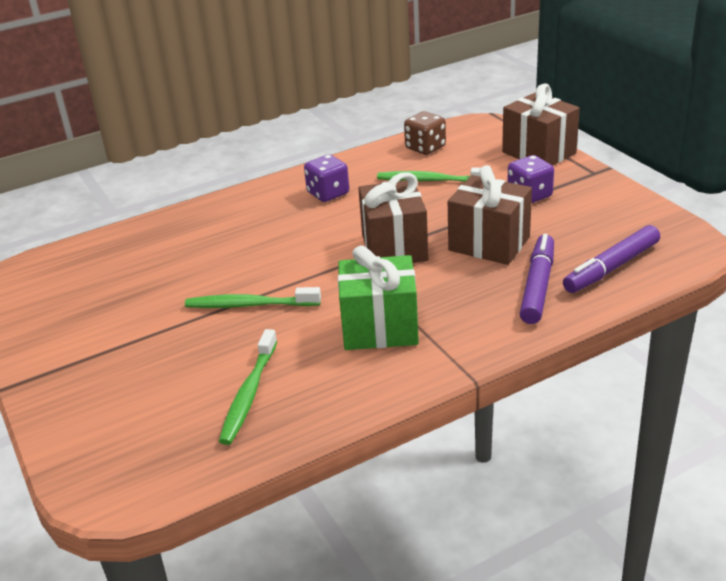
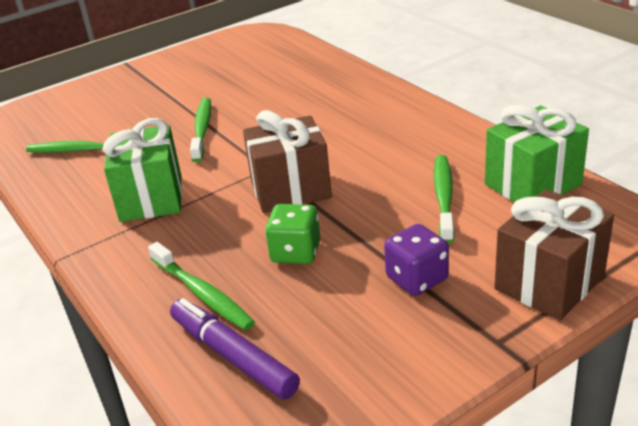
camera: 85 degrees right, 0 degrees up
(328, 193) = (402, 136): purple dice -> none
(425, 148) = (532, 184): brown dice -> green gift
(489, 243) = (296, 252): brown gift -> green dice
(537, 286) = (202, 293): purple marker -> green toothbrush

